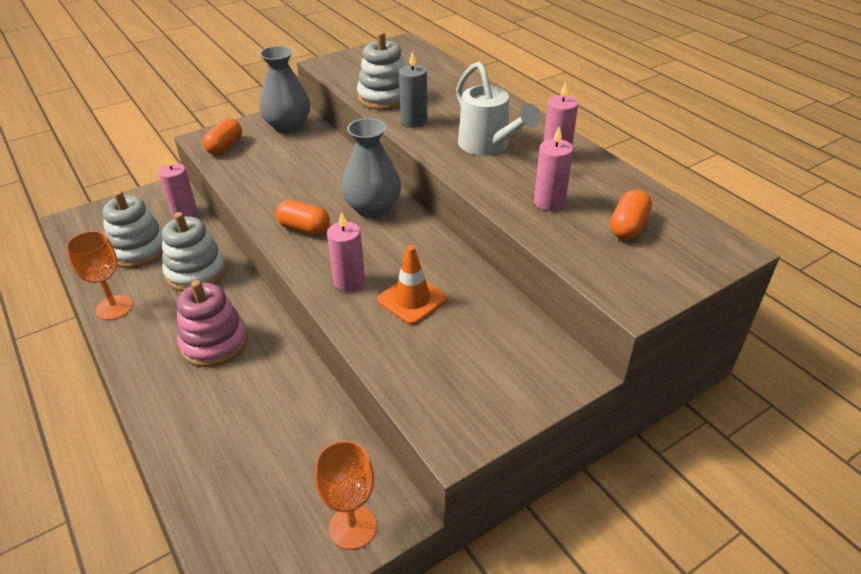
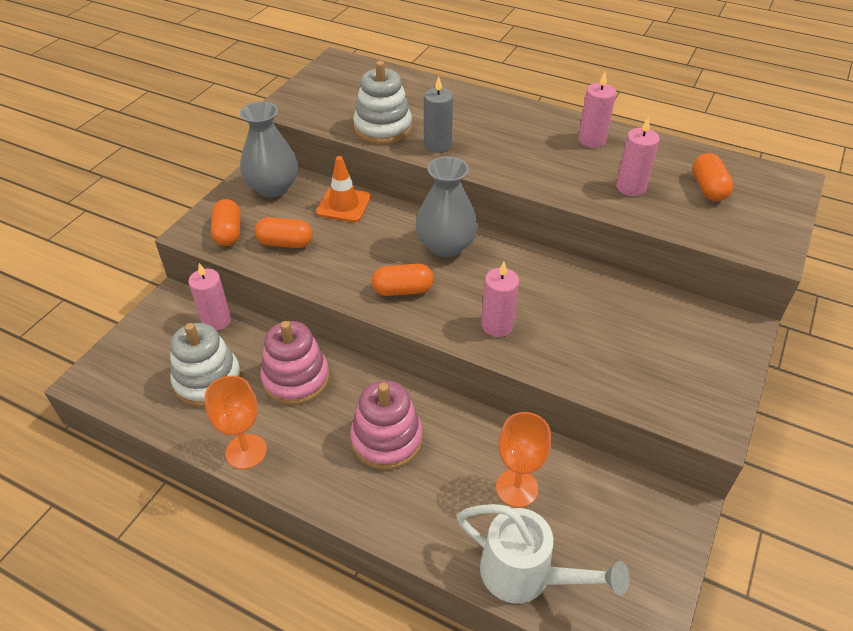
camera: 30 degrees left, 5 degrees up
(196, 273) = (296, 378): white stacking toy -> pink stacking toy
(255, 166) = (285, 243): none -> orange capsule
(352, 527) = (661, 538): orange goblet -> orange goblet (516, 488)
(412, 299) = (566, 319): orange traffic cone -> orange traffic cone (344, 205)
(488, 146) = (529, 150): white watering can -> white watering can (526, 575)

